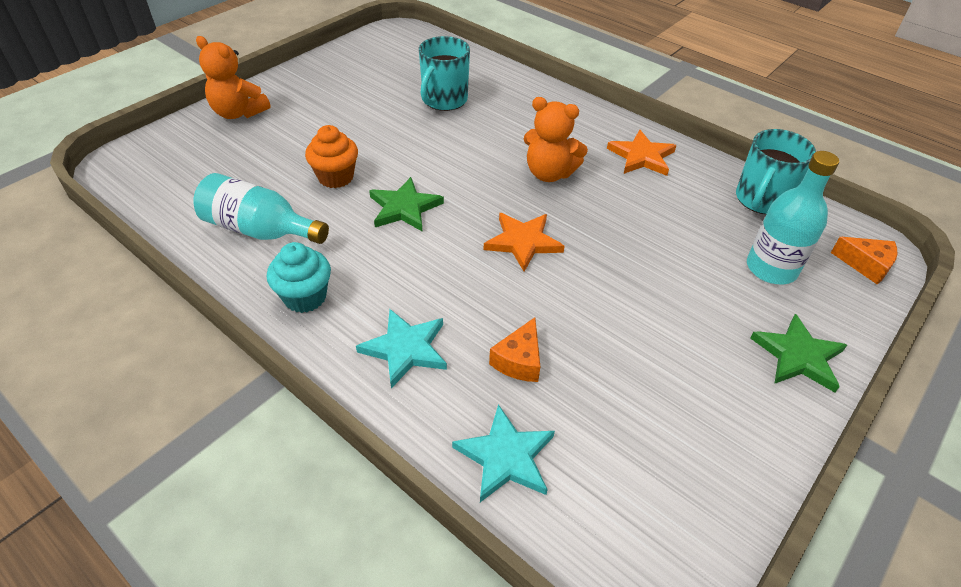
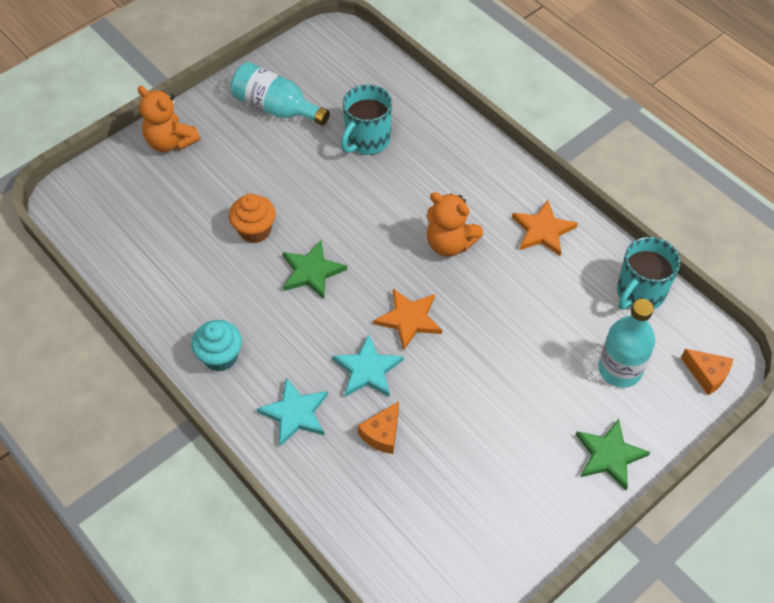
camera: 10 degrees right, 10 degrees up
(260, 230) = (186, 284): turquoise bottle -> turquoise bottle (276, 108)
(505, 457) = (356, 511): turquoise star -> turquoise star (367, 370)

